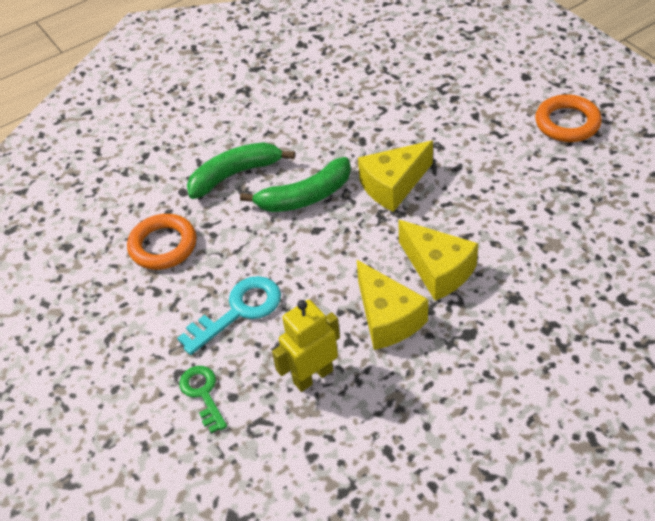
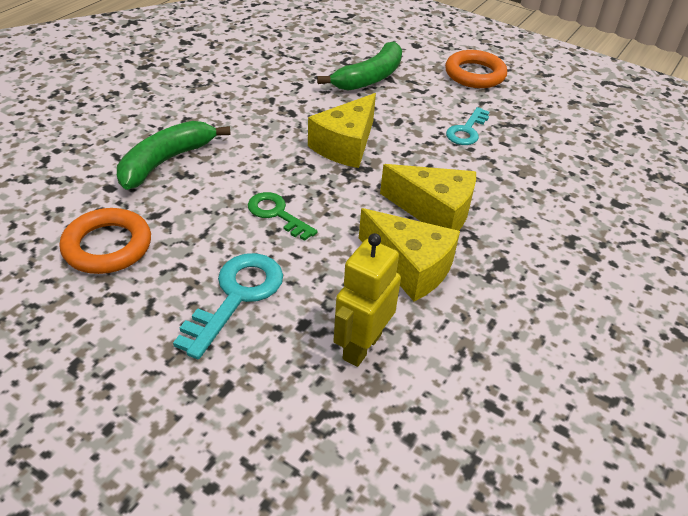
camera: 30 degrees left, 5 degrees down
(203, 394) = (235, 402): green key -> green key (277, 214)
(305, 196) = (257, 169): green banana -> green banana (369, 78)
(518, 189) = (467, 131): none -> turquoise key

